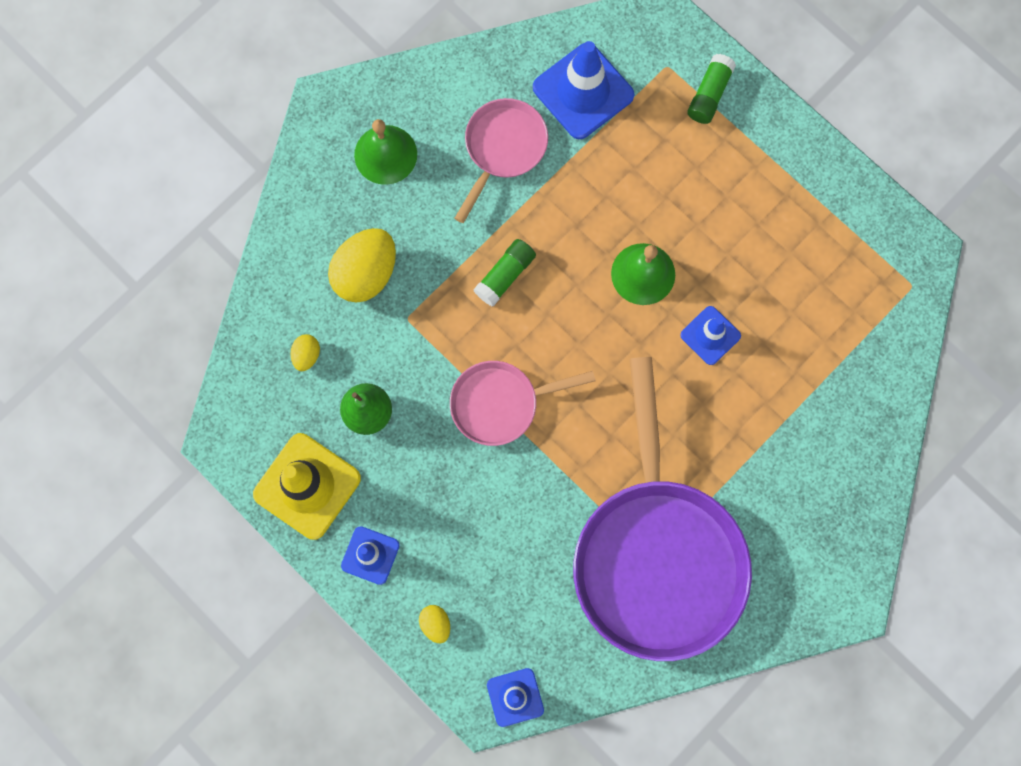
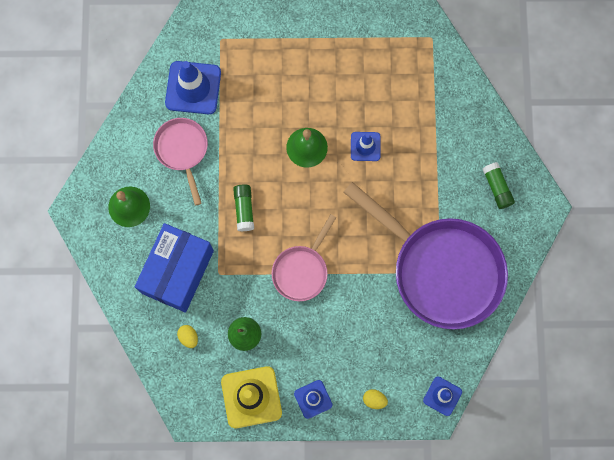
camera: 45 degrees left, 0 degrees up
(366, 274) = (177, 272): yellow egg -> blue box
(709, 94) = (253, 34): green glue stick -> green glue stick (497, 188)

